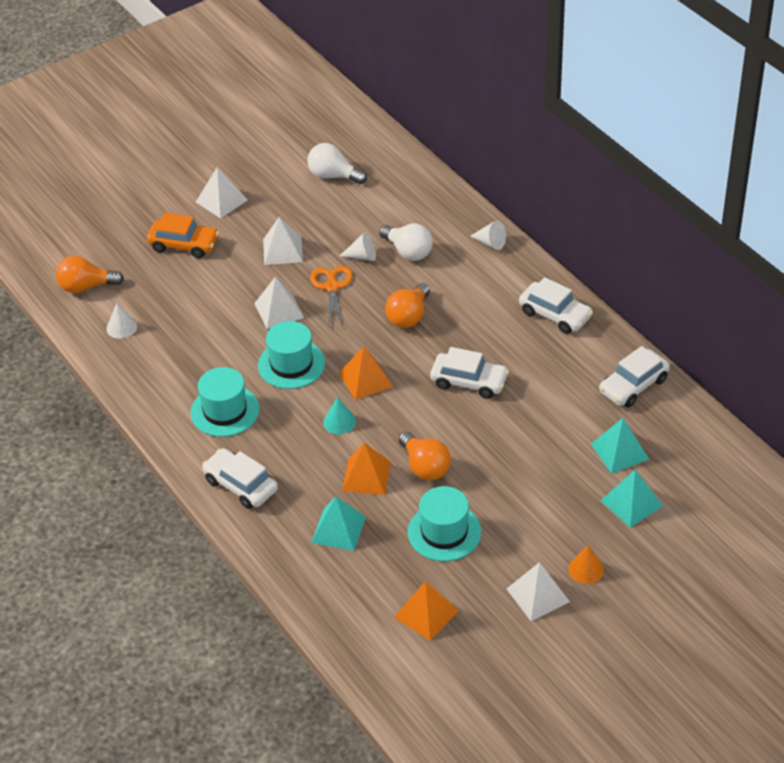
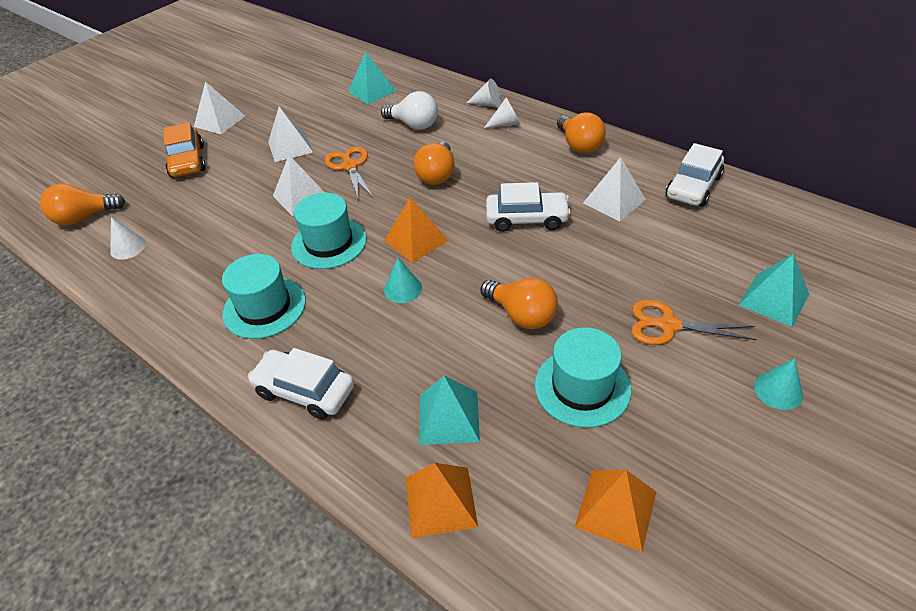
camera: 15 degrees left, 0 degrees up
(184, 244) = (188, 161): orange car -> orange car turned 75 degrees clockwise
(333, 176) = (322, 85): white light bulb -> none
(362, 256) = (371, 136): white cone -> white cone (506, 124)
(366, 476) = (458, 342): orange pyramid -> orange pyramid (440, 501)
(535, 503) = (668, 325): none -> orange scissors
(537, 595) = (743, 441): white pyramid -> white pyramid (614, 201)
(555, 314) = (579, 145): white car -> orange light bulb
(586, 569) = (778, 390): orange cone -> turquoise cone
(619, 451) = (723, 249): turquoise pyramid -> turquoise pyramid (372, 91)

